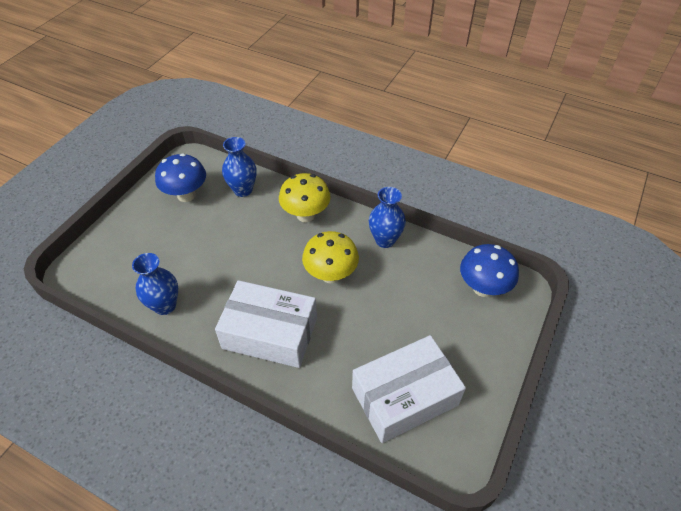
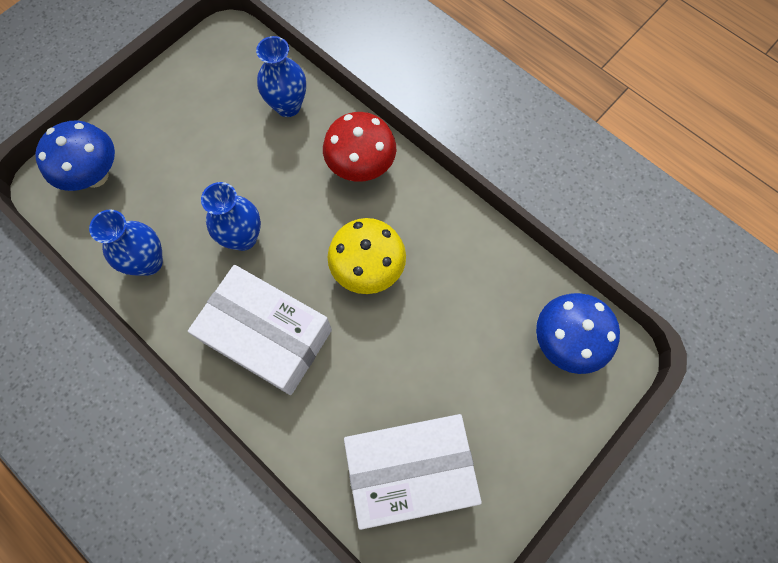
camera: 15 degrees right, 20 degrees up
(186, 195) = (211, 97): blue mushroom -> blue mushroom (95, 175)
(305, 215) = (361, 167): yellow mushroom -> red mushroom
(385, 240) = (456, 233): blue vase -> blue vase (243, 237)

